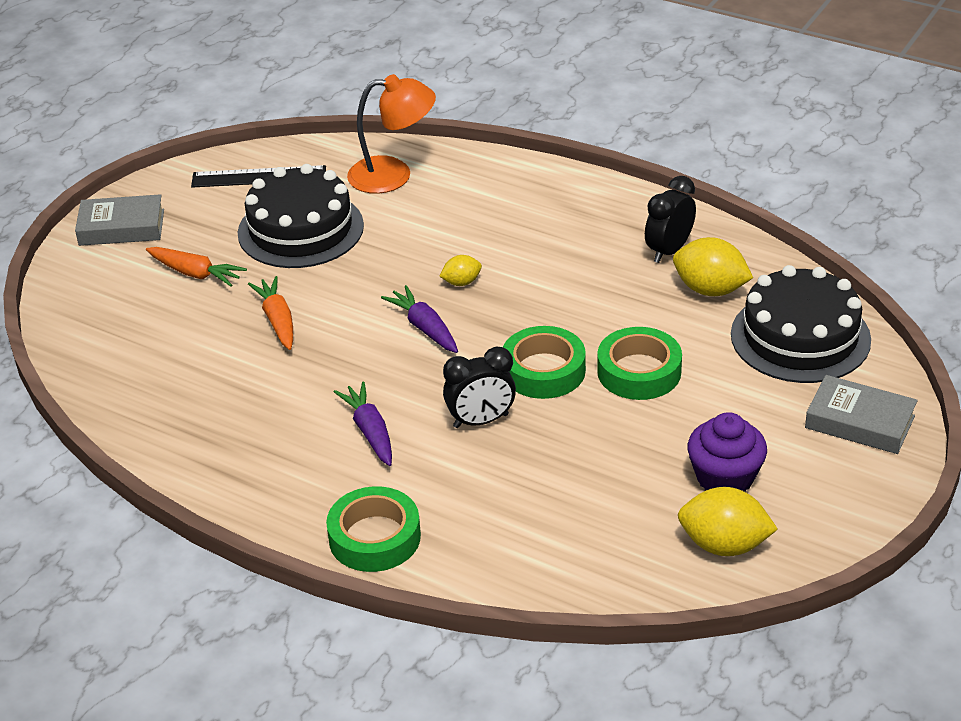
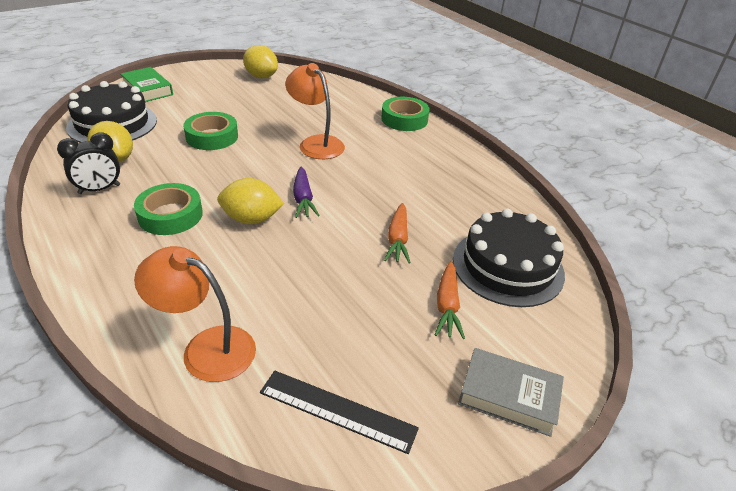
camera: 160 degrees left, 0 degrees up
(195, 274) = (447, 306): orange carrot -> orange carrot turned 135 degrees counterclockwise
(300, 229) = (335, 317): black cake -> black cake (508, 266)
(370, 431) = (378, 157): purple carrot -> none
(461, 282) = (251, 219): yellow lemon -> yellow lemon, size x1.85
(481, 421) = (316, 143): black clock -> orange lamp
(543, 370) = (259, 153): green tape -> green tape (170, 215)
(725, 478) = (232, 92): purple cupcake -> none
(859, 422) = (147, 89): grey book -> green book

